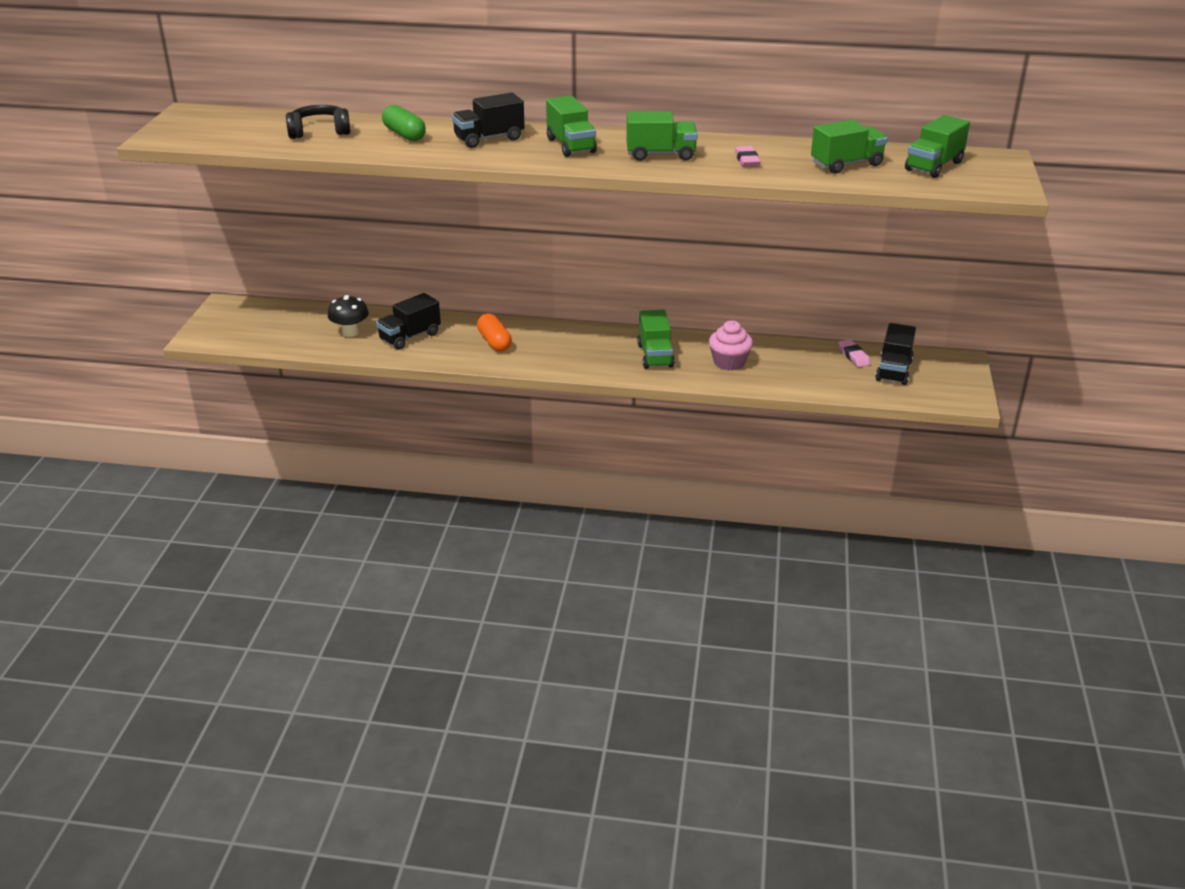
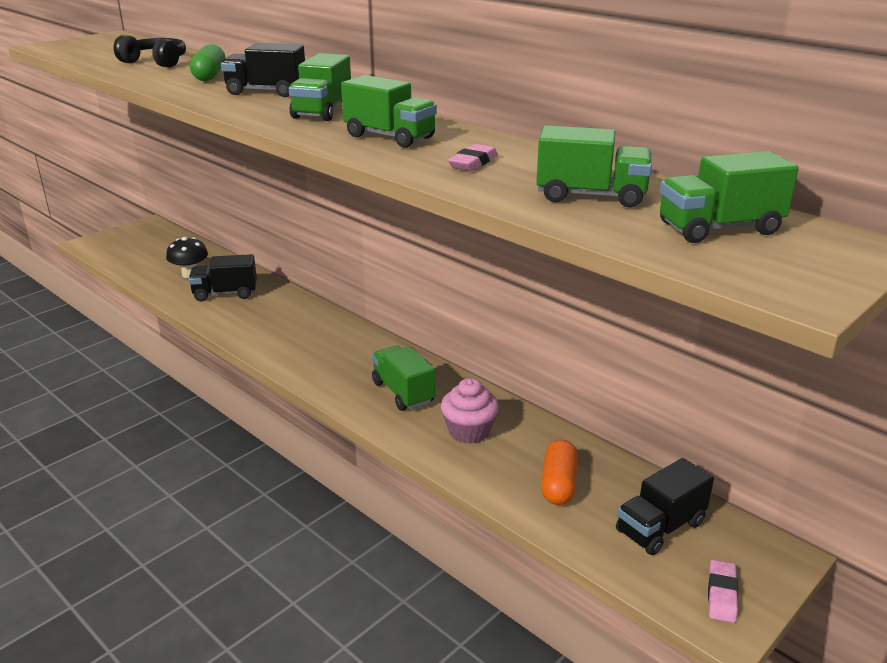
camera: 35 degrees right, 5 degrees down
(494, 342) = (282, 322): orange capsule -> orange capsule (558, 484)
(655, 356) = (403, 392): green truck -> green truck turned 120 degrees clockwise
(853, 356) = (629, 484): pink eraser -> pink eraser (722, 594)

